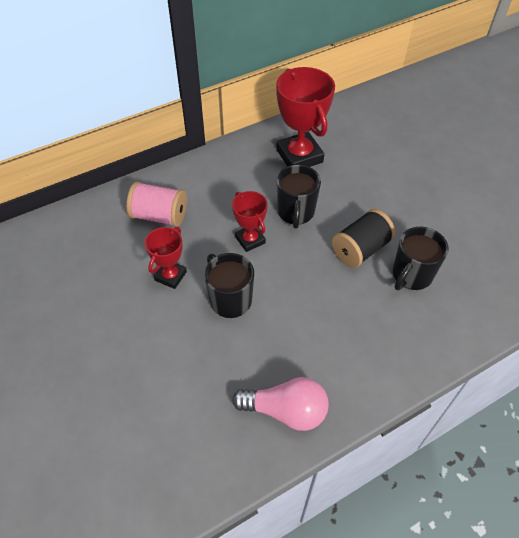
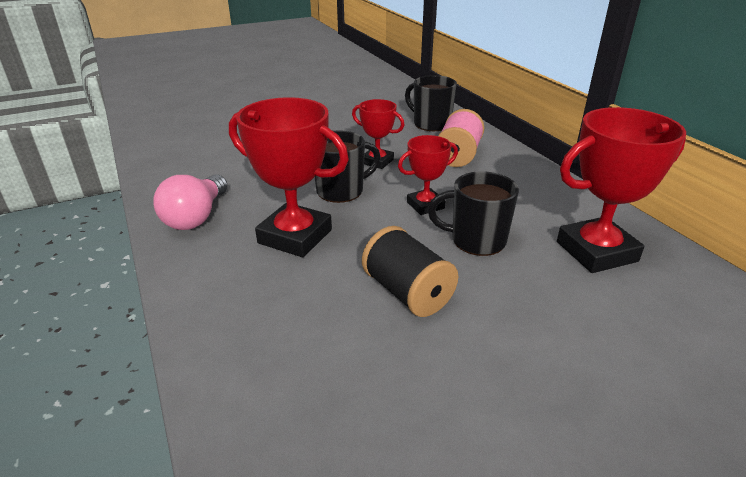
camera: 95 degrees right, 20 degrees down
(306, 323) = (295, 236): none -> red trophy
(411, 275) = (352, 342): black mug -> black mug (431, 124)

